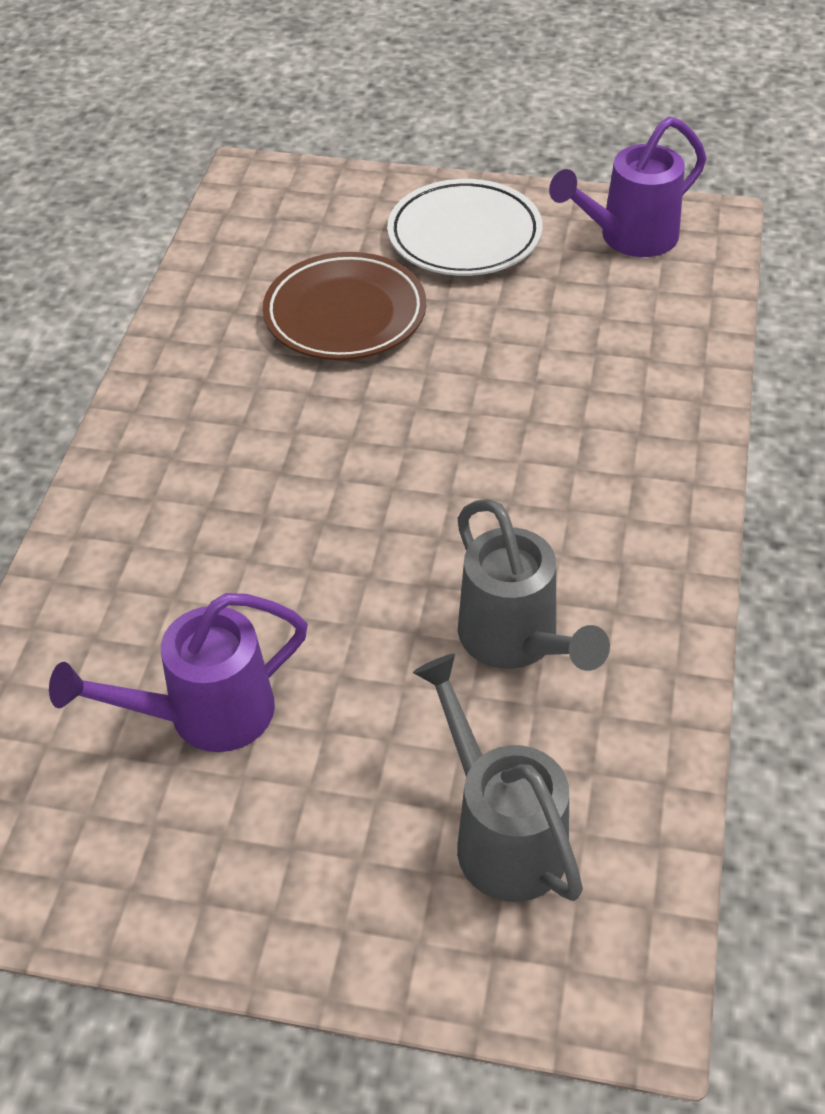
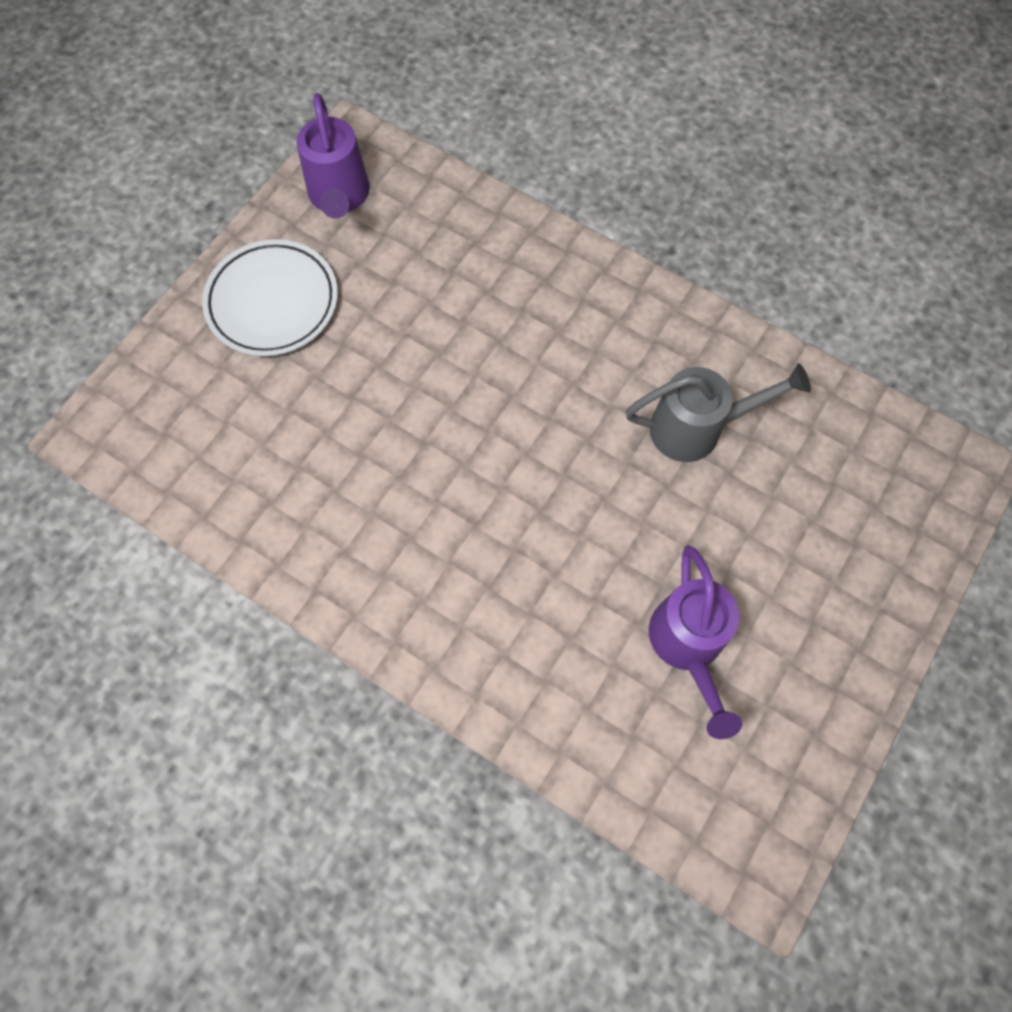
camera: 70 degrees left, 20 degrees up
(345, 314) = (320, 420): brown plate -> none
(502, 835) = (841, 495): grey watering can -> none

